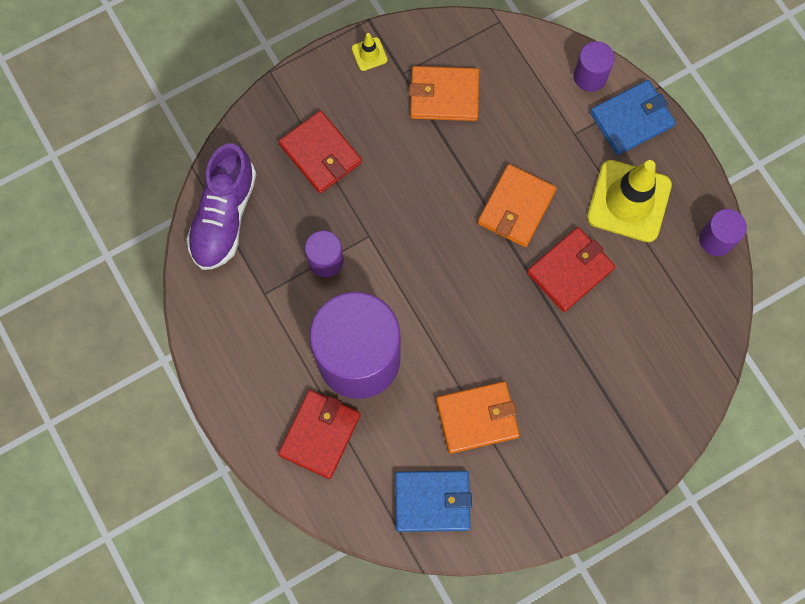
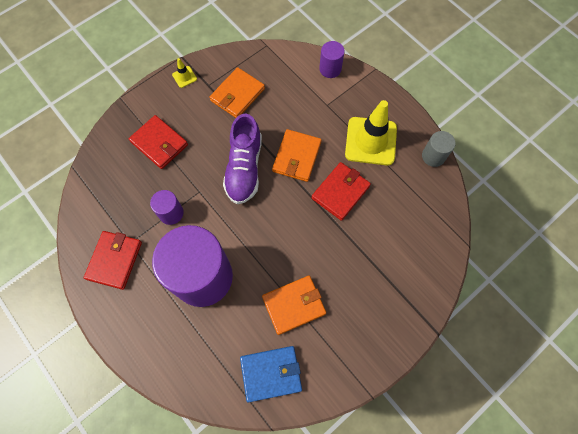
camera: 10 degrees left, 5 degrees down
(224, 216) = (96, 195): purple shoe -> purple shoe (244, 168)
(320, 434) = (181, 338): red wallet -> red wallet (114, 260)
(444, 96) = (237, 95): orange wallet -> orange wallet turned 45 degrees counterclockwise
(631, 119) = (362, 90): blue wallet -> none
(716, 239) = (433, 156): purple cylinder -> grey cylinder

